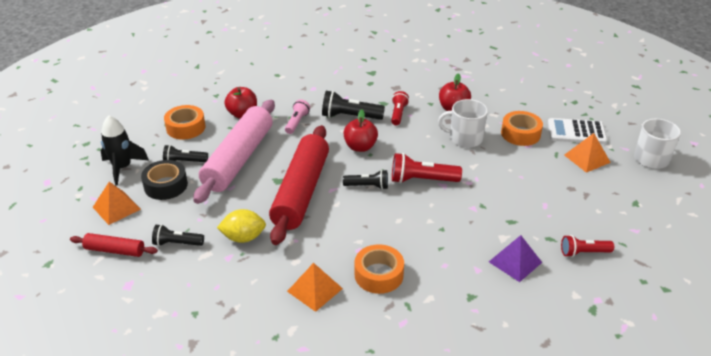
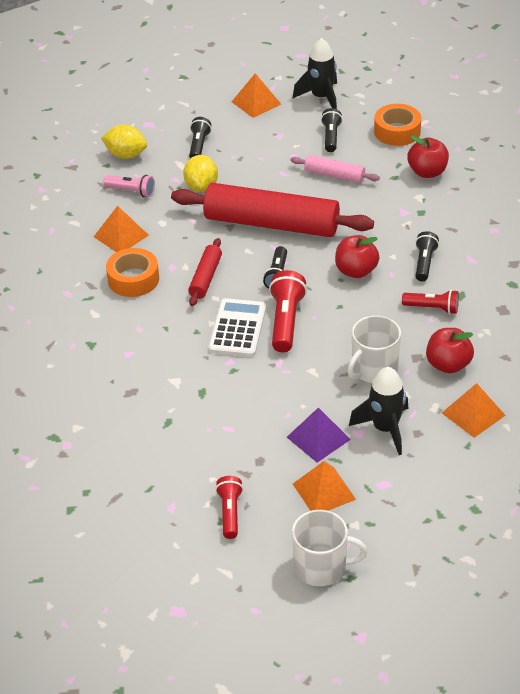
camera: 95 degrees right, 5 degrees up
(115, 250) = (194, 110): red rolling pin -> red rolling pin (205, 278)
(166, 185) = (289, 129): black tape -> none
(180, 298) = (126, 155): none -> yellow lemon
(239, 159) = (334, 175): pink rolling pin -> pink rolling pin, size x0.47
(297, 122) = (410, 217): pink flashlight -> pink flashlight (131, 191)
(350, 116) = (424, 263): black flashlight -> black flashlight, size x0.65
(465, 138) = (374, 369): white mug -> white mug turned 150 degrees counterclockwise
(496, 100) = (473, 414): none -> orange pyramid
(515, 262) = (134, 385): purple pyramid -> purple pyramid (318, 438)
(520, 134) = (385, 429): orange tape -> black rocket
(576, 132) = (389, 493): white calculator -> white calculator (237, 328)
(583, 252) = (139, 448): red flashlight -> red flashlight (230, 513)

